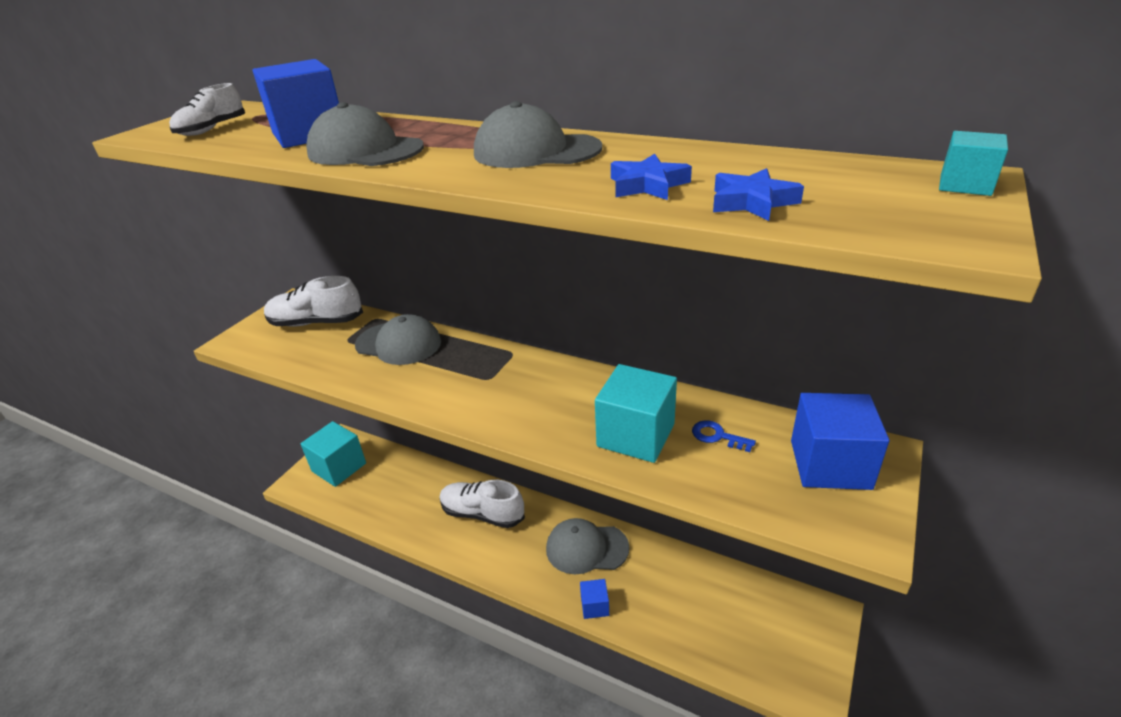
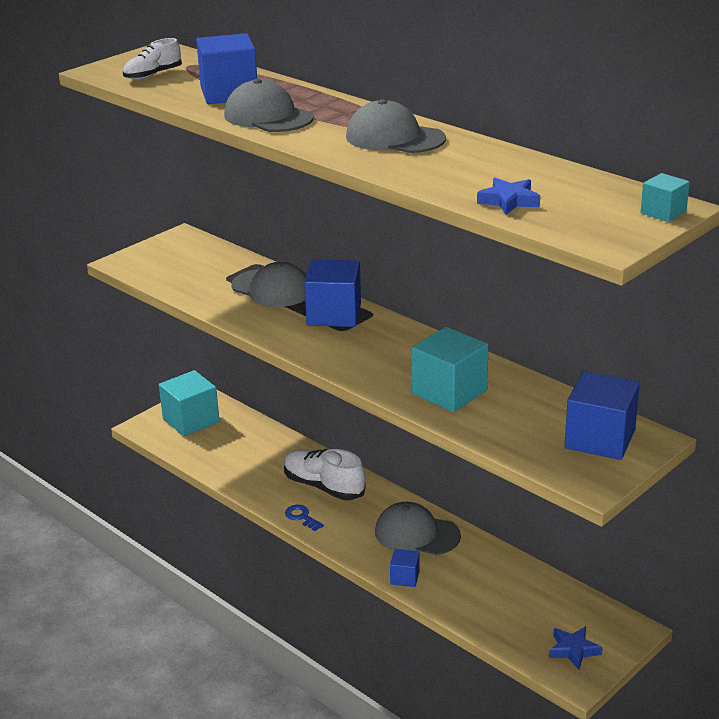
camera: 15 degrees right, 5 degrees down
(316, 322) = (201, 258): white shoe -> none
(473, 361) = (334, 314): none -> blue cube
(648, 185) = (452, 178): blue star -> blue star (573, 650)
(717, 436) = (518, 405): blue key -> blue key (302, 517)

